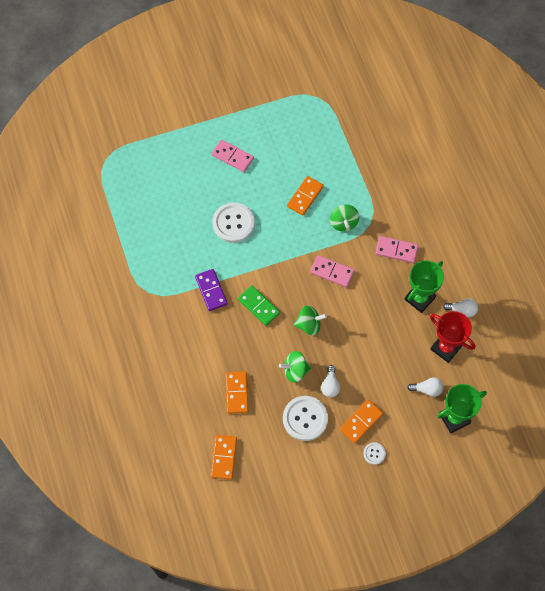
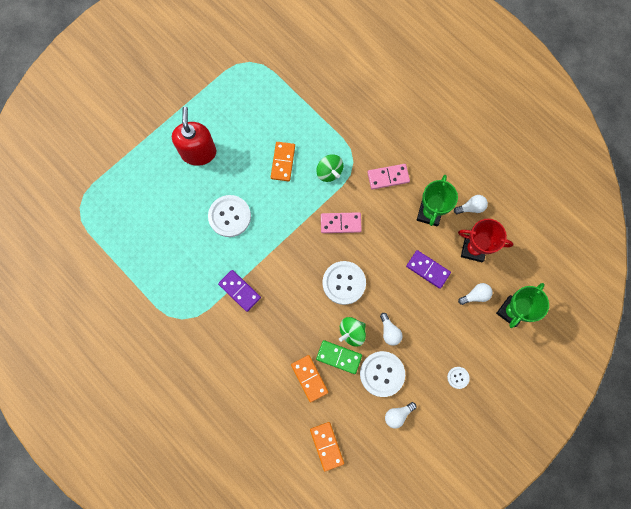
camera: 25 degrees left, 10 degrees up
(232, 157) = (198, 152): pink domino -> red soap dispenser
(258, 306) = (290, 286): green domino -> green domino (339, 357)
(302, 460) = (398, 415): none -> white light bulb
(309, 325) = (344, 283): green spinning top -> white button
(361, 422) = (432, 353): orange domino -> none
(393, 347) = (428, 269): none -> purple domino

